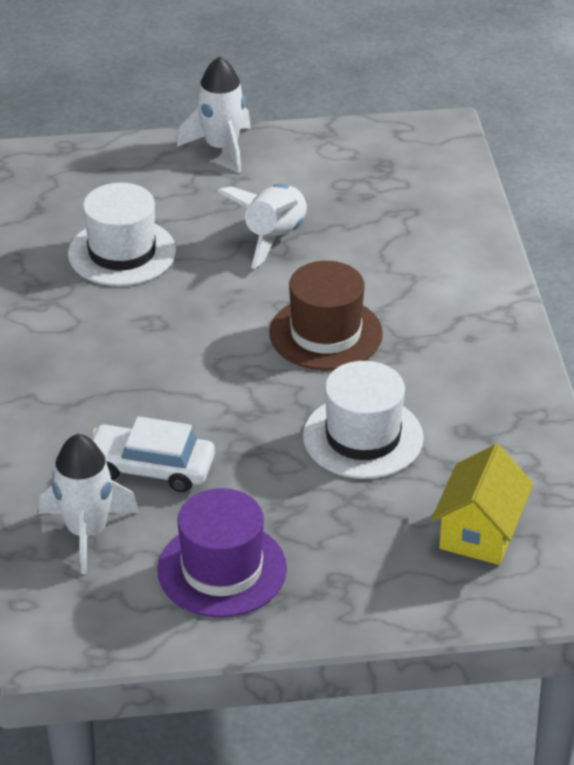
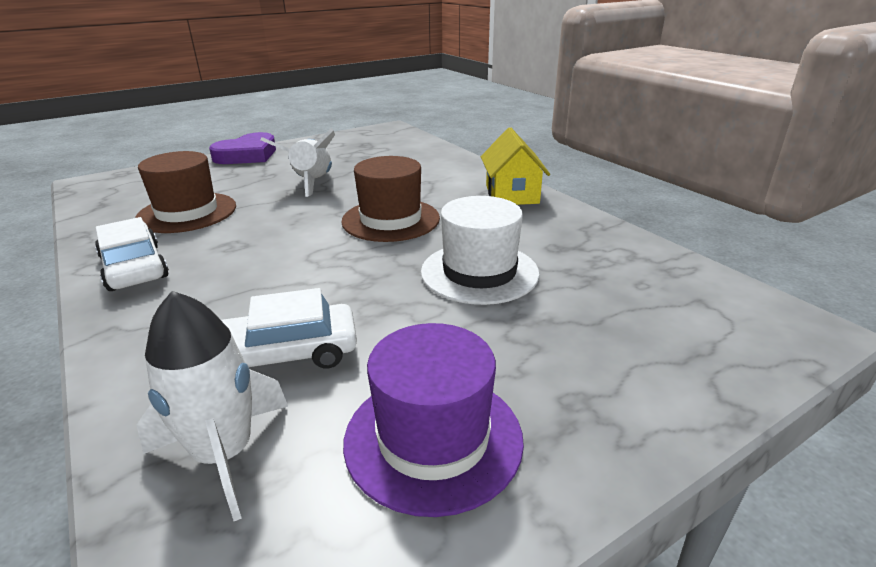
camera: 25 degrees left, 10 degrees down
(57, 326) = (134, 267): none -> white car
(122, 252) = (187, 212): white hat -> brown hat
(222, 148) = (247, 155): white rocket -> purple heart
(480, 532) = (653, 311): yellow house -> yellow house (512, 194)

